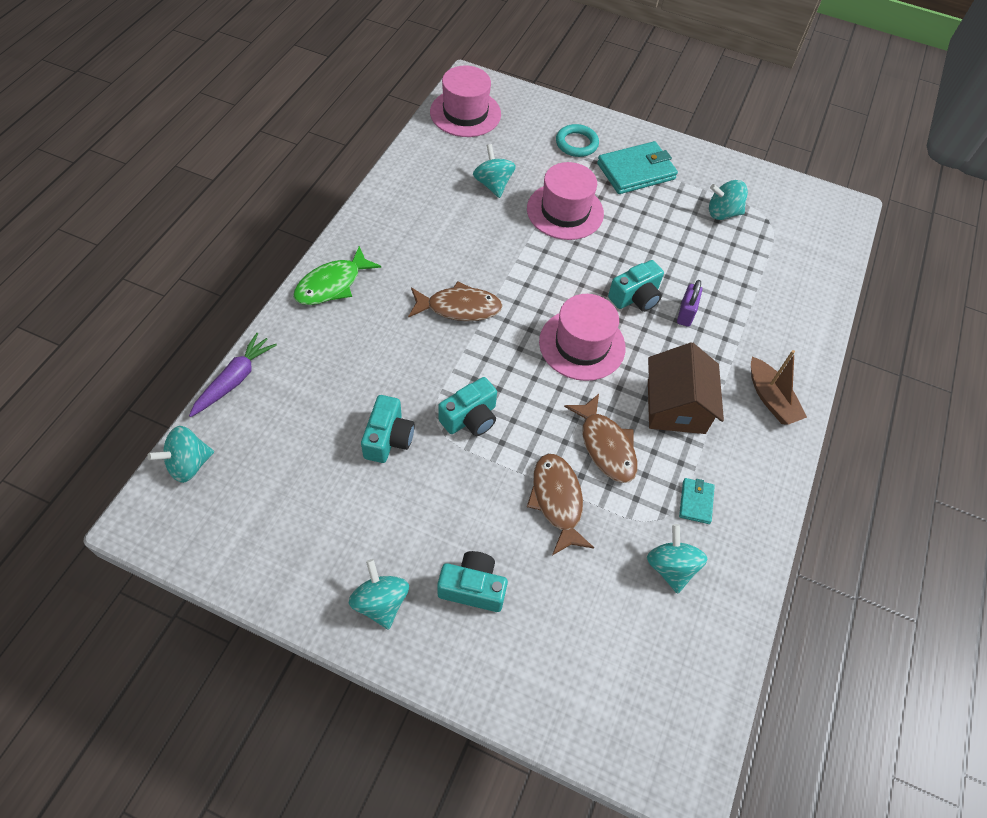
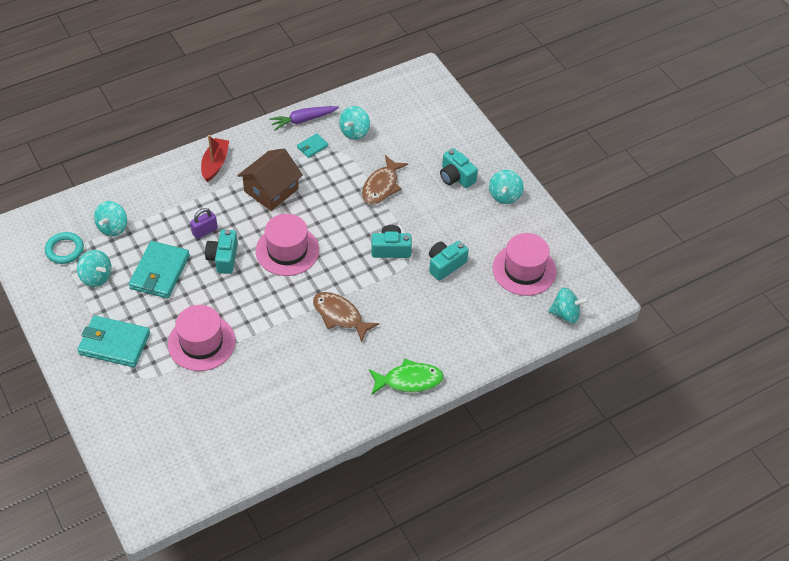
camera: 140 degrees left, 5 degrees down
(235, 379) = (512, 349): purple carrot -> purple carrot (303, 120)
(465, 113) = (184, 479): pink hat -> pink hat (524, 270)
(493, 184) = (229, 395): turquoise spinning top -> turquoise spinning top (113, 227)
(576, 143) = (129, 394): turquoise ring -> turquoise ring (65, 250)
(605, 446) = (330, 194): brown fish -> none
(635, 297) = (223, 258): turquoise camera -> turquoise camera turned 90 degrees counterclockwise
(676, 249) = (160, 272): none -> turquoise wallet
(770, 399) = (215, 164): brown boat -> red boat

